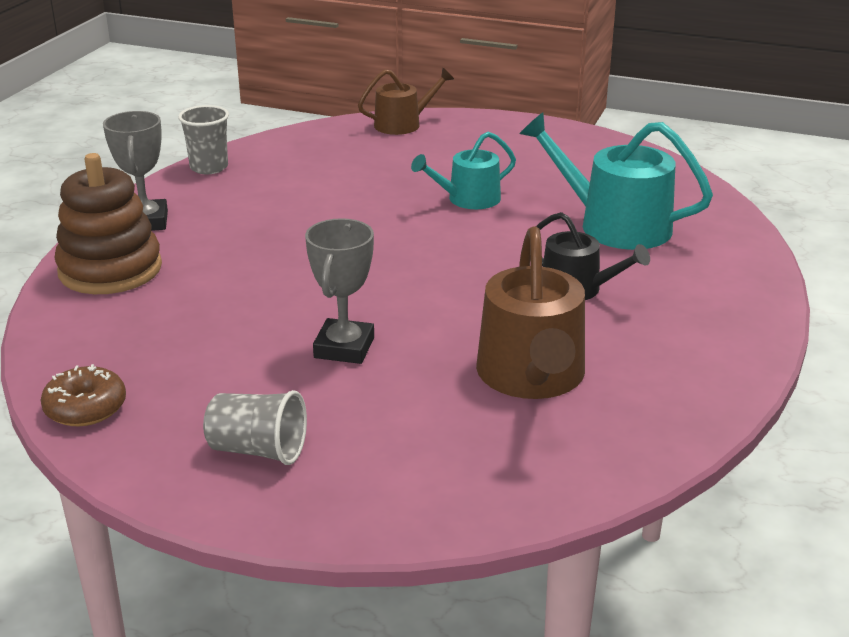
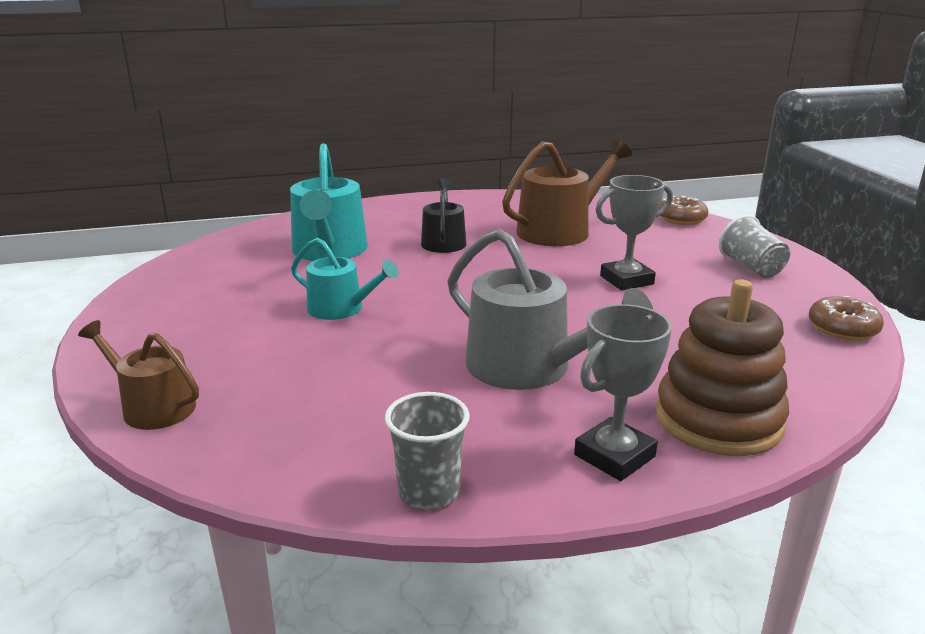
camera: 125 degrees left, 5 degrees down
(272, 235) = (529, 367): none -> grey watering can
(465, 504) = (681, 219): none -> brown donut

